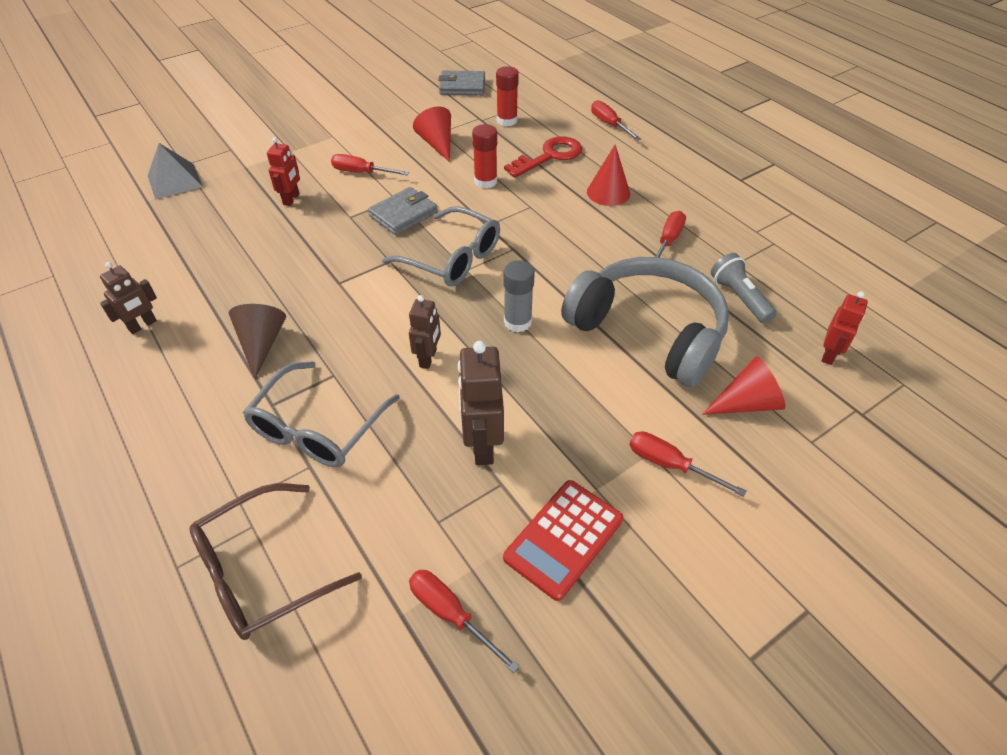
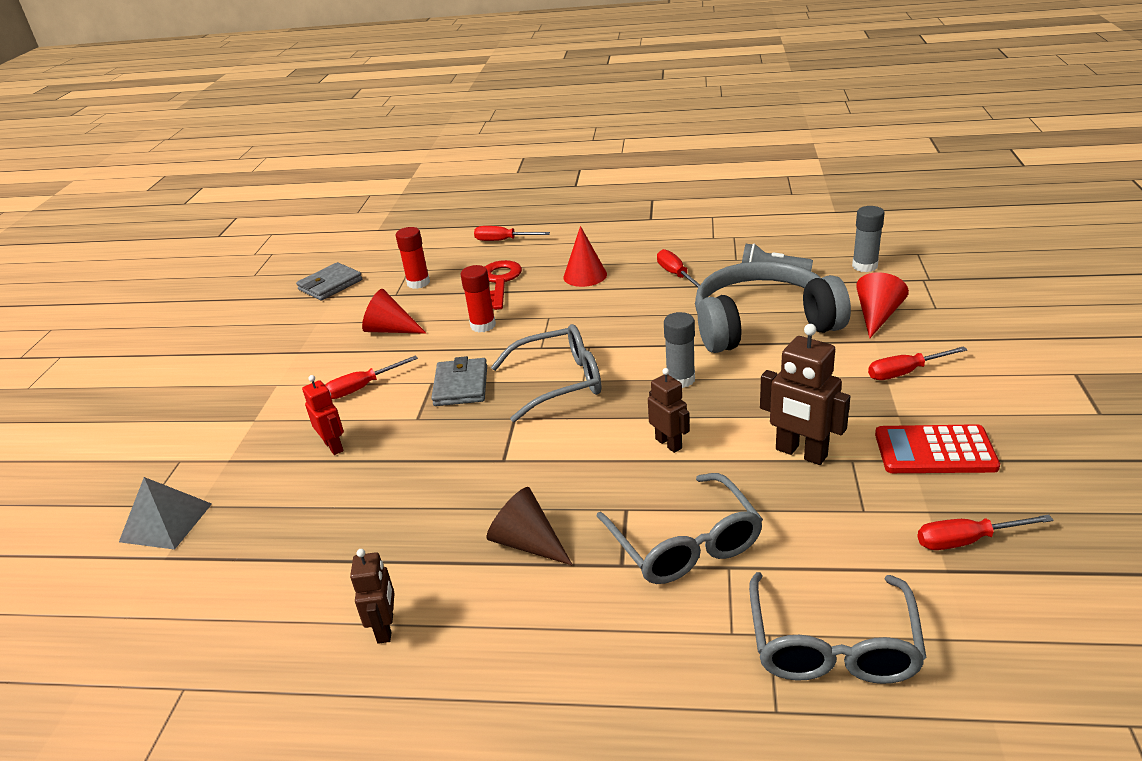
camera: 45 degrees left, 15 degrees down
(263, 571) = (832, 645): brown glasses -> grey glasses
(563, 538) = (934, 451): red calculator -> red calculator turned 105 degrees clockwise
(829, 354) = (864, 266): red robot -> grey glue stick

